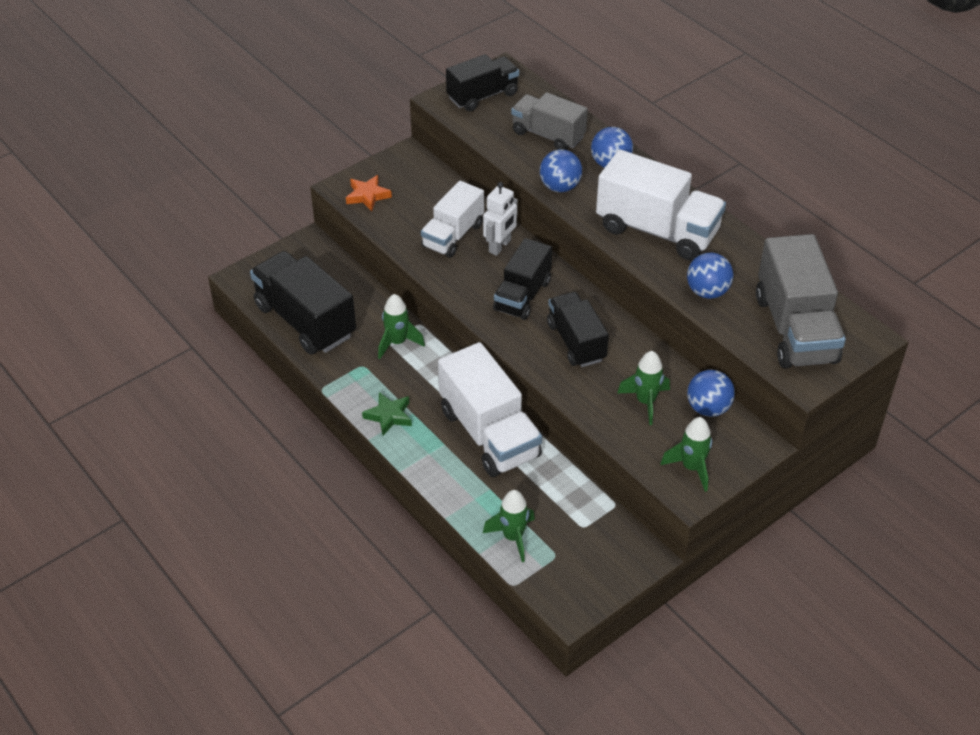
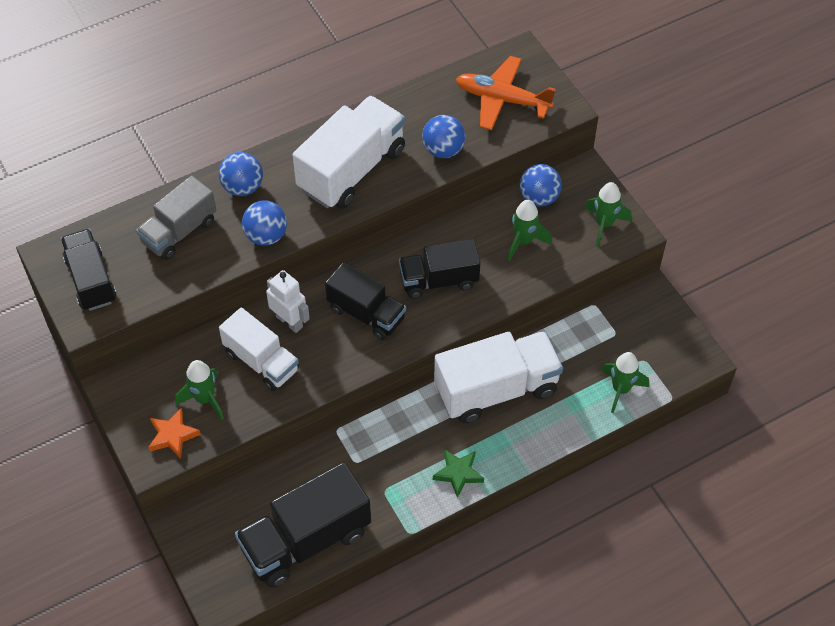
camera: 80 degrees left, 10 degrees up
(397, 342) = (358, 454): green rocket -> green rocket (205, 399)
(795, 329) = (502, 99): grey truck -> orange plane

